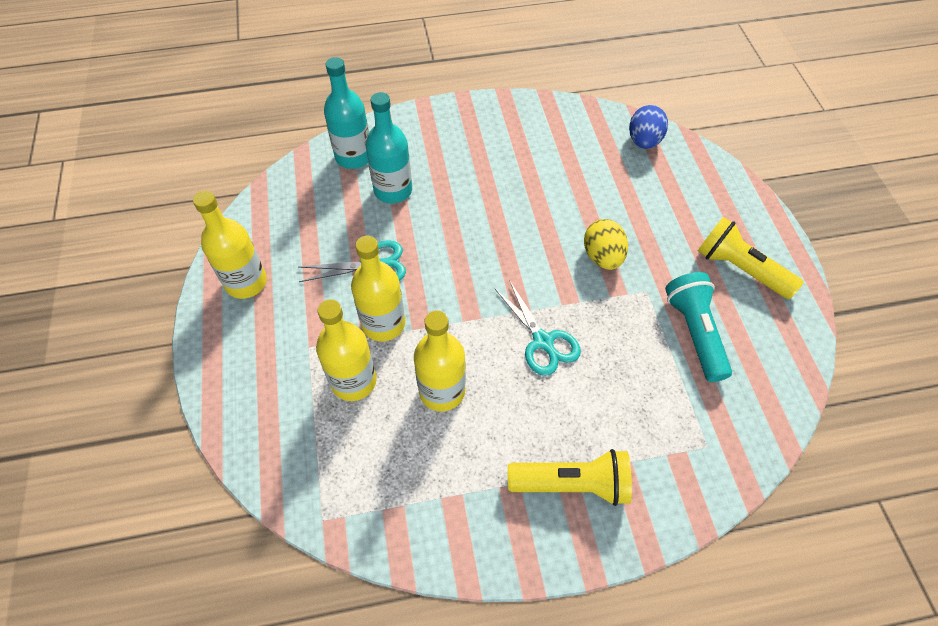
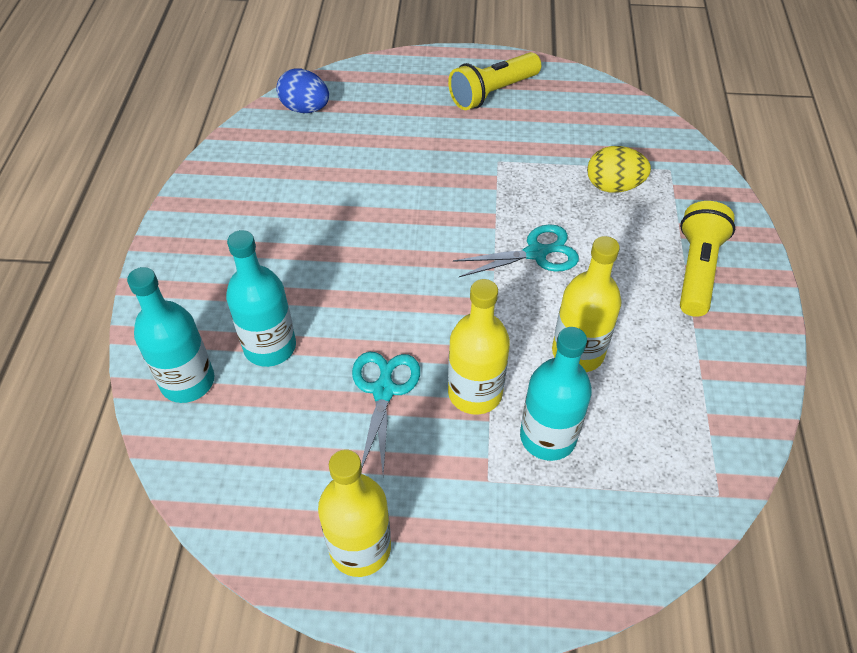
camera: 75 degrees left, 5 degrees down
(353, 381) = (548, 437): yellow bottle -> turquoise bottle
(602, 257) = (445, 181): yellow egg -> yellow egg (613, 186)
(694, 333) = (554, 143): turquoise flashlight -> none

